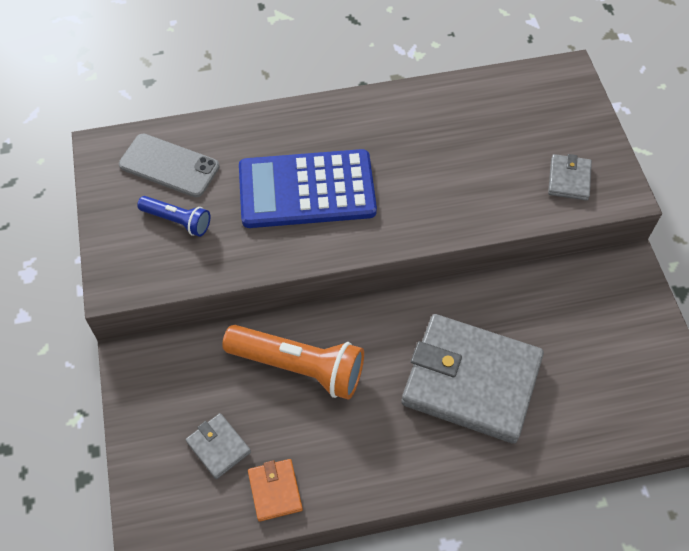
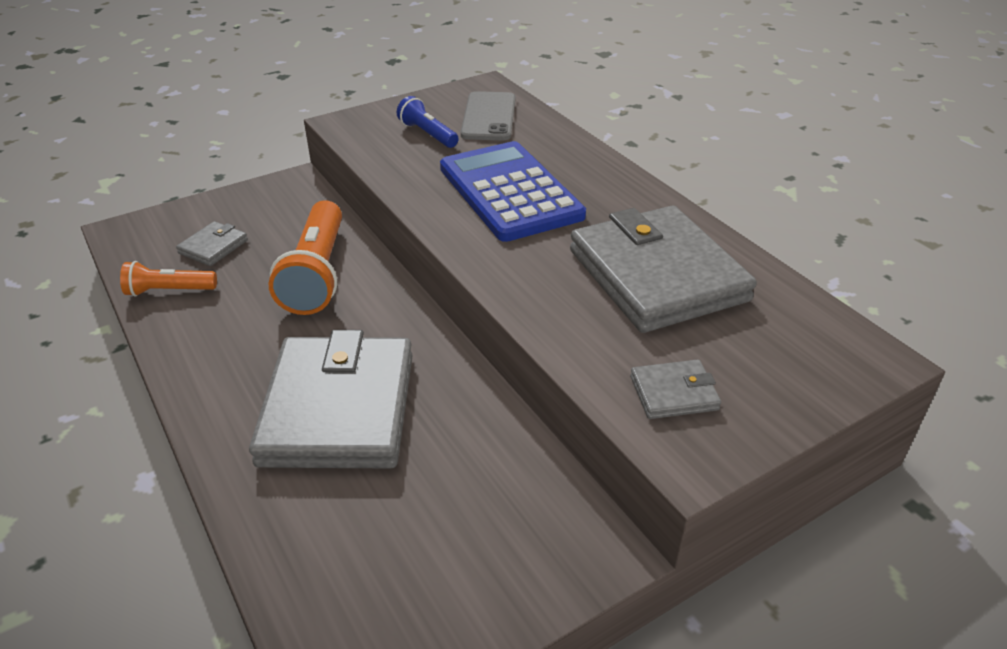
camera: 70 degrees right, 20 degrees down
(177, 221) = (427, 134): blue flashlight -> blue flashlight turned 135 degrees clockwise
(275, 491) = (169, 291): orange wallet -> orange flashlight
(452, 140) = (657, 275): none -> grey wallet

